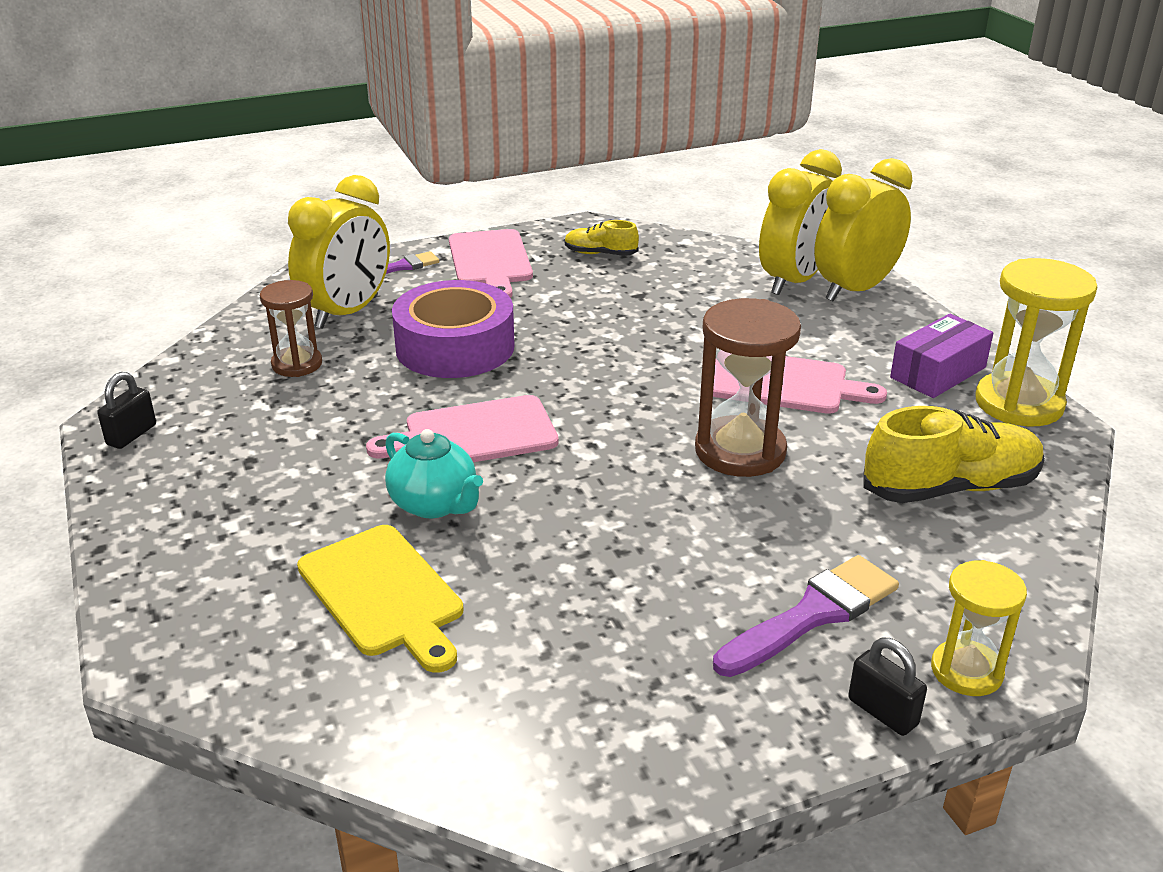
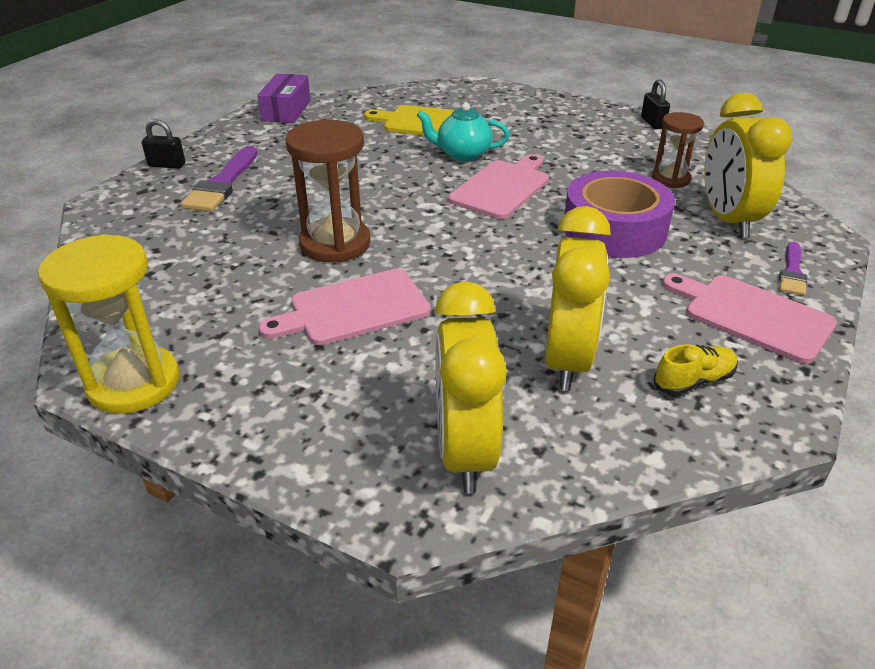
camera: 140 degrees right, 5 degrees up
(854, 289) = (388, 475): yellow clock -> yellow clock (567, 360)
(938, 372) = (226, 385): purple box -> purple box (286, 110)
(950, 488) = (172, 278): yellow shoe -> none
(966, 671) = (130, 191): yellow hourglass -> none

